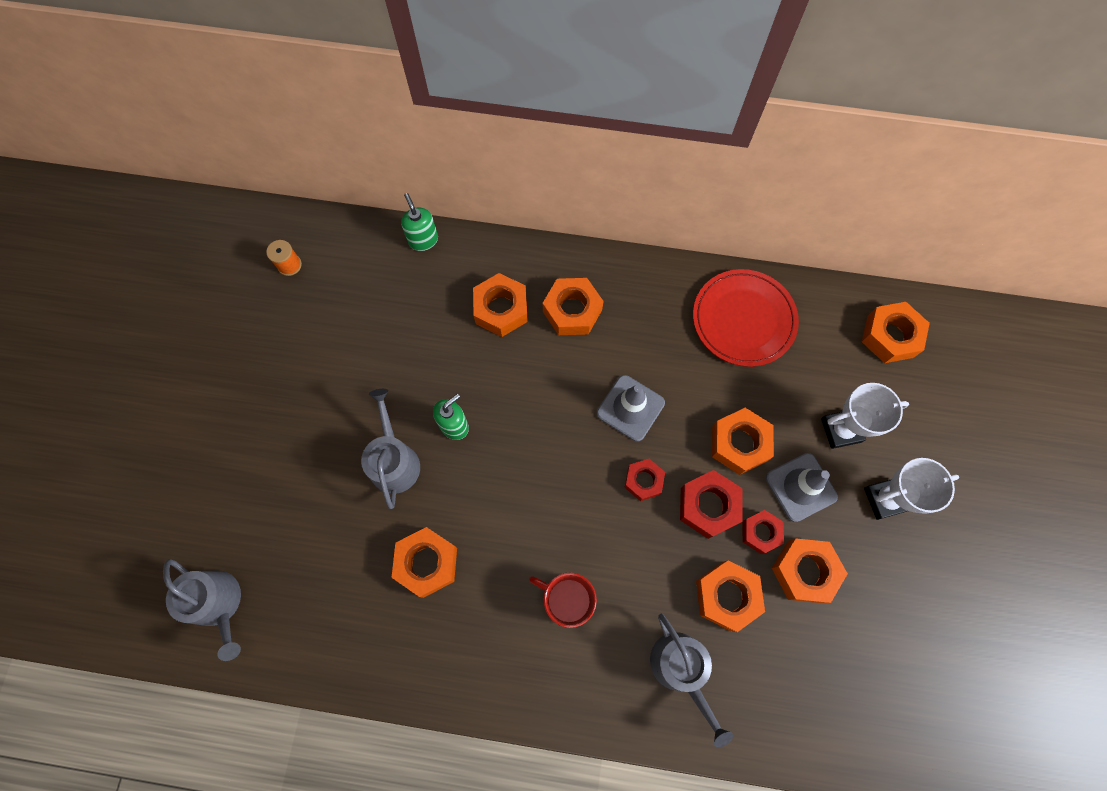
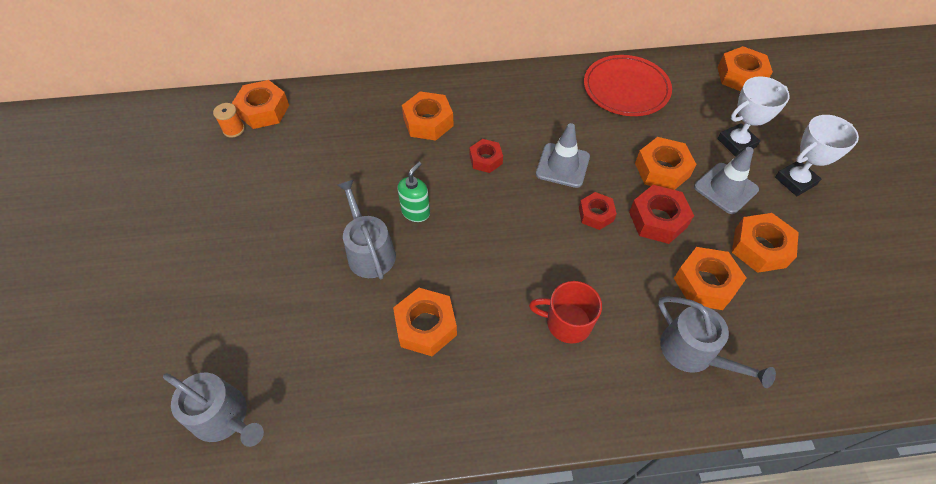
camera: 15 degrees left, 15 degrees down
(423, 240) = (347, 90): green soap dispenser -> none
(572, 311) = (488, 111): orange nut -> orange nut (263, 110)
(760, 532) = (710, 228): red nut -> red nut (486, 159)

